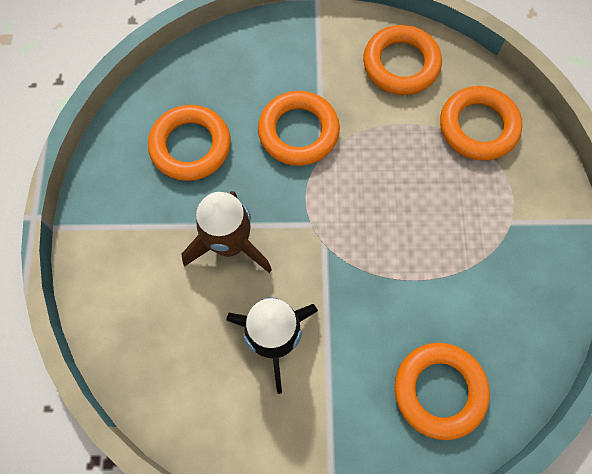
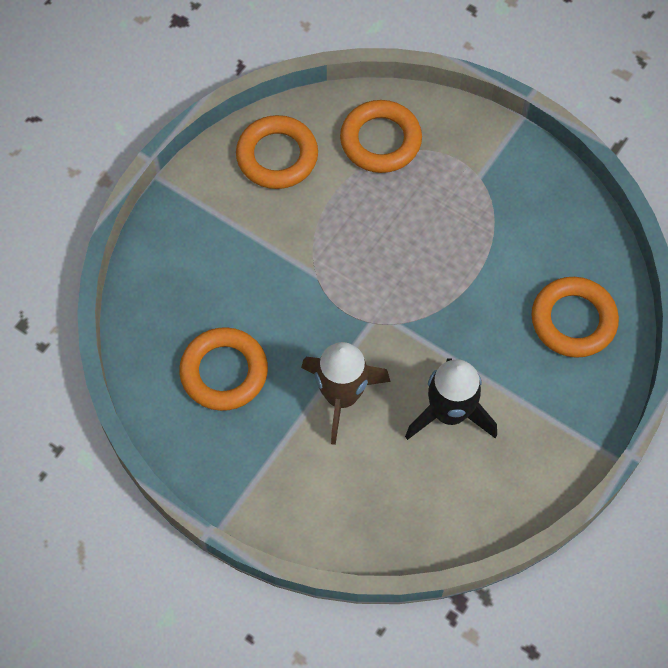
camera: 55 degrees left, 5 degrees down
(298, 132) = (278, 277): orange ring -> none

